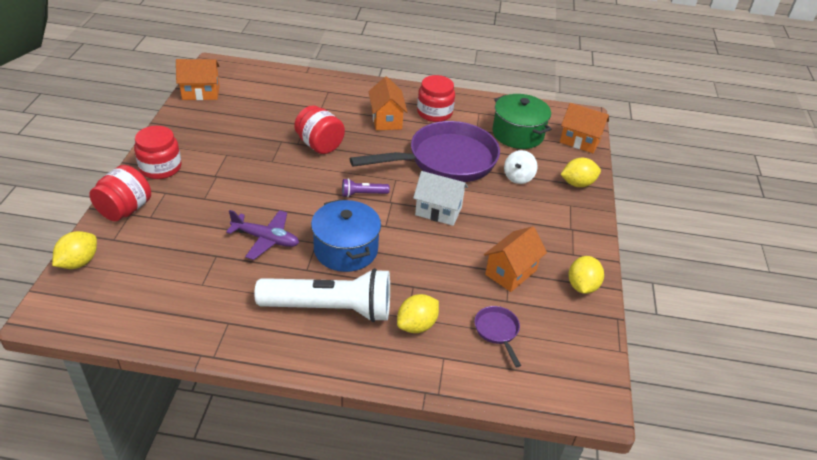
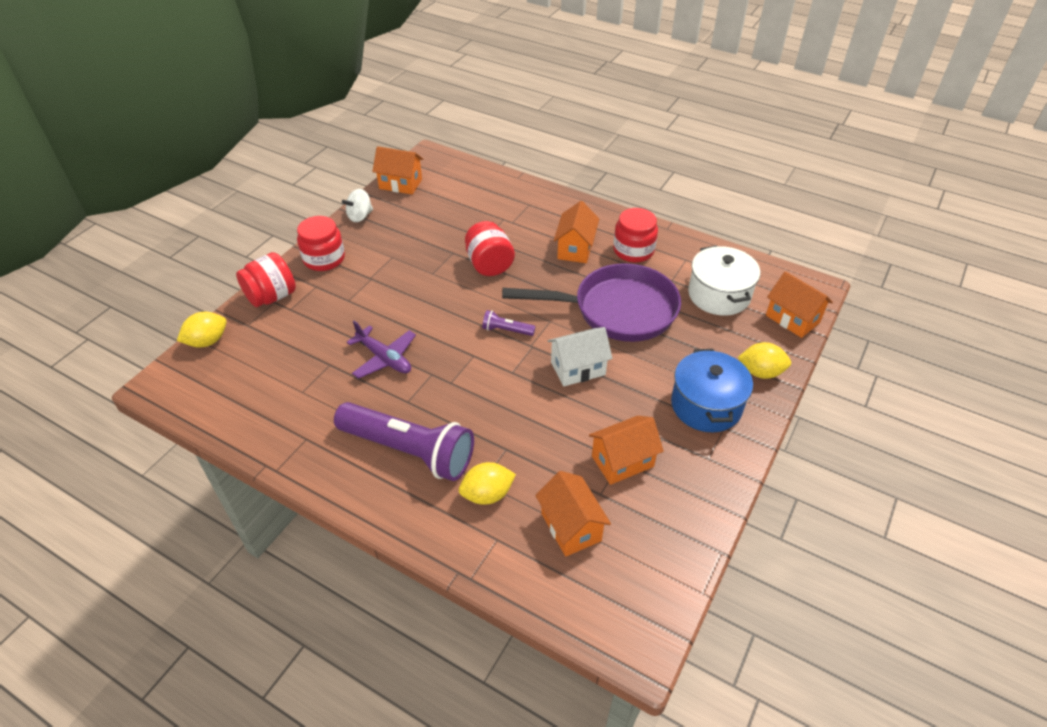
camera: 25 degrees right, 5 degrees up
(330, 308) = (409, 451): white flashlight -> purple flashlight
(346, 250) = (457, 389): blue pot -> blue pot (706, 405)
(438, 211) = (578, 368): white house -> white house turned 60 degrees counterclockwise
(497, 331) = (571, 527): purple pan -> orange house
(518, 134) = (719, 295): green pot -> white pot
(518, 177) = (691, 348): white spinning top -> white spinning top (360, 216)
(582, 286) = (698, 501): yellow lemon -> none

